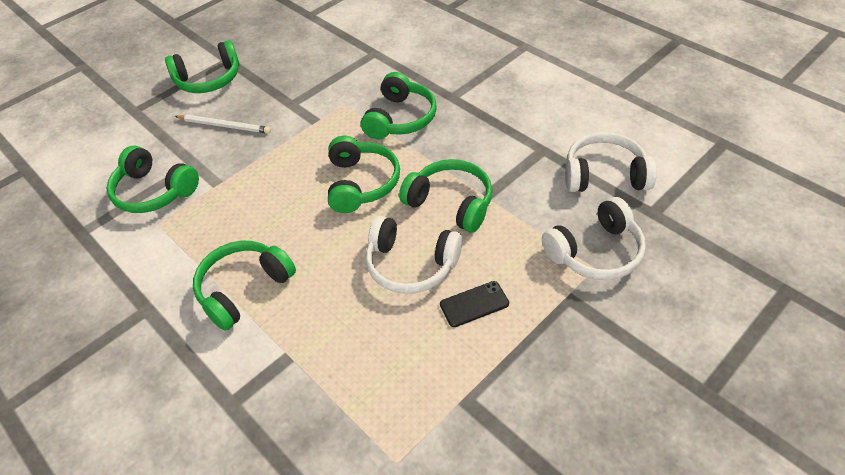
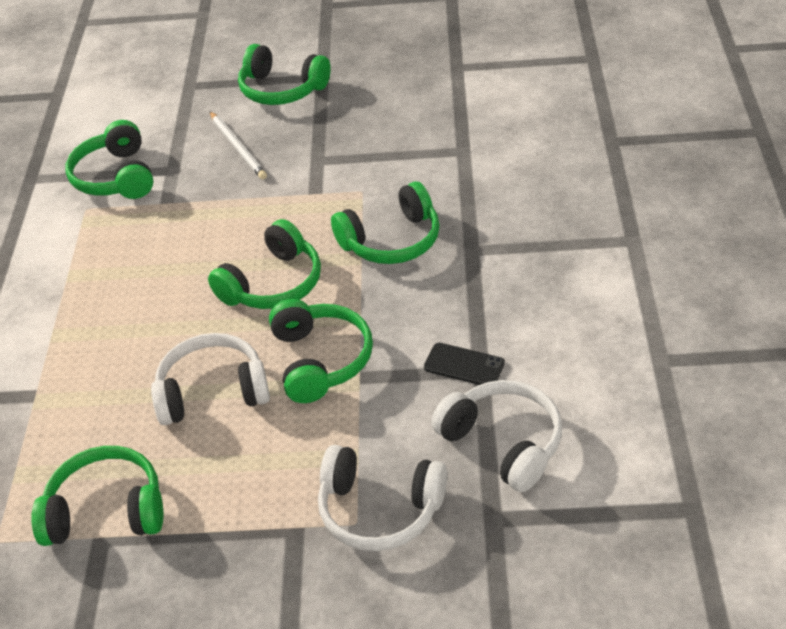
camera: 45 degrees right, 5 degrees down
(244, 289) = (73, 313): green headphones -> green headphones (106, 511)
(411, 264) = (213, 392): white headphones -> white headphones turned 105 degrees clockwise
(474, 304) = (213, 468): black phone -> black phone (464, 365)

